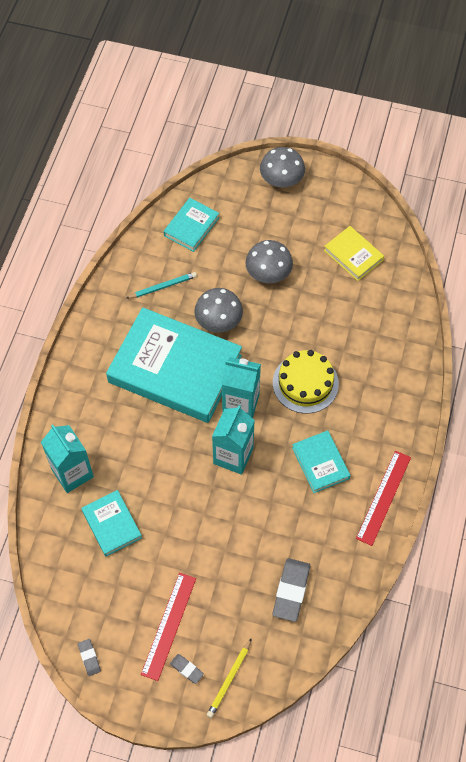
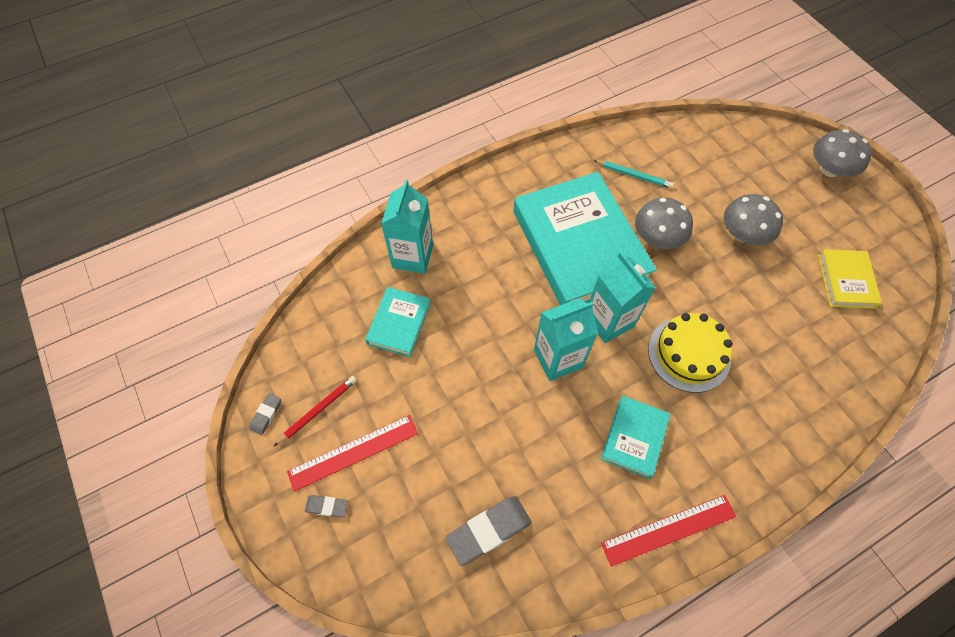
camera: 45 degrees right, 0 degrees up
(119, 623) = (318, 410): none -> red pencil
(186, 669) = (327, 506): grey eraser -> grey eraser turned 75 degrees counterclockwise
(191, 227) = (706, 148): turquoise book -> none
(229, 679) = (351, 555): yellow pencil -> none

